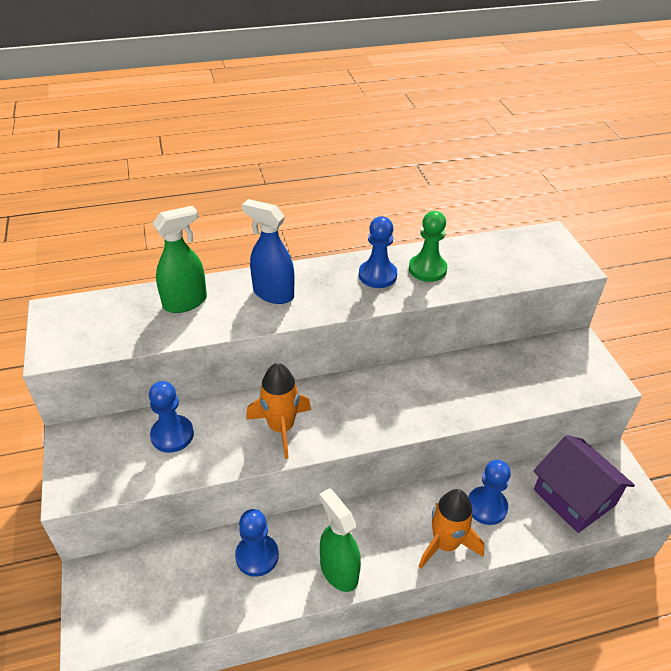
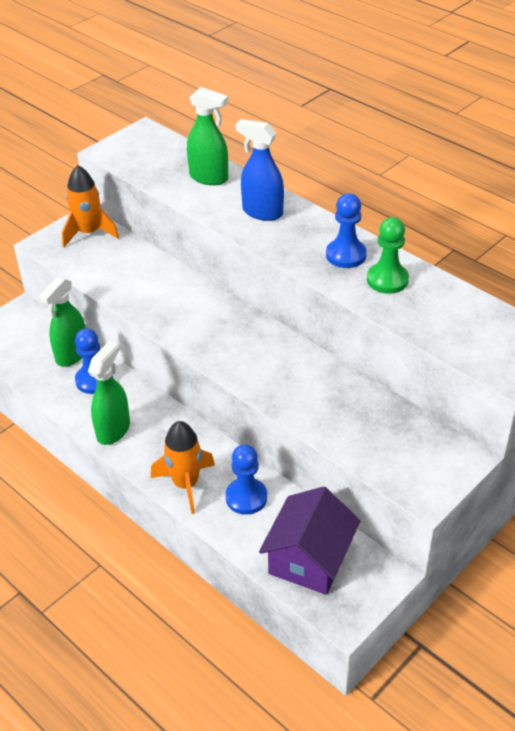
camera: 60 degrees right, 0 degrees up
(172, 435) = (124, 261): blue pawn -> none
(203, 559) = (72, 355): none -> green spray bottle
(273, 294) = (262, 212): blue spray bottle -> blue spray bottle turned 60 degrees counterclockwise
(281, 428) = (176, 309): orange rocket -> orange rocket (89, 233)

